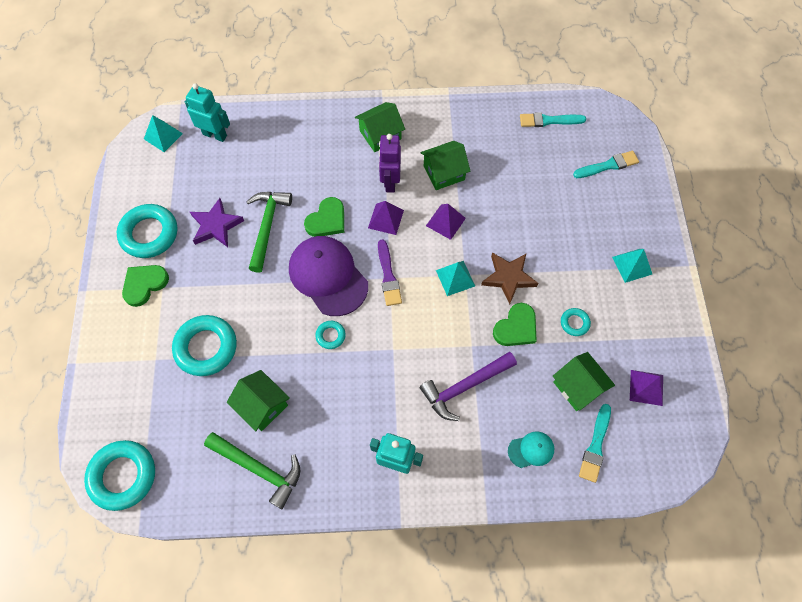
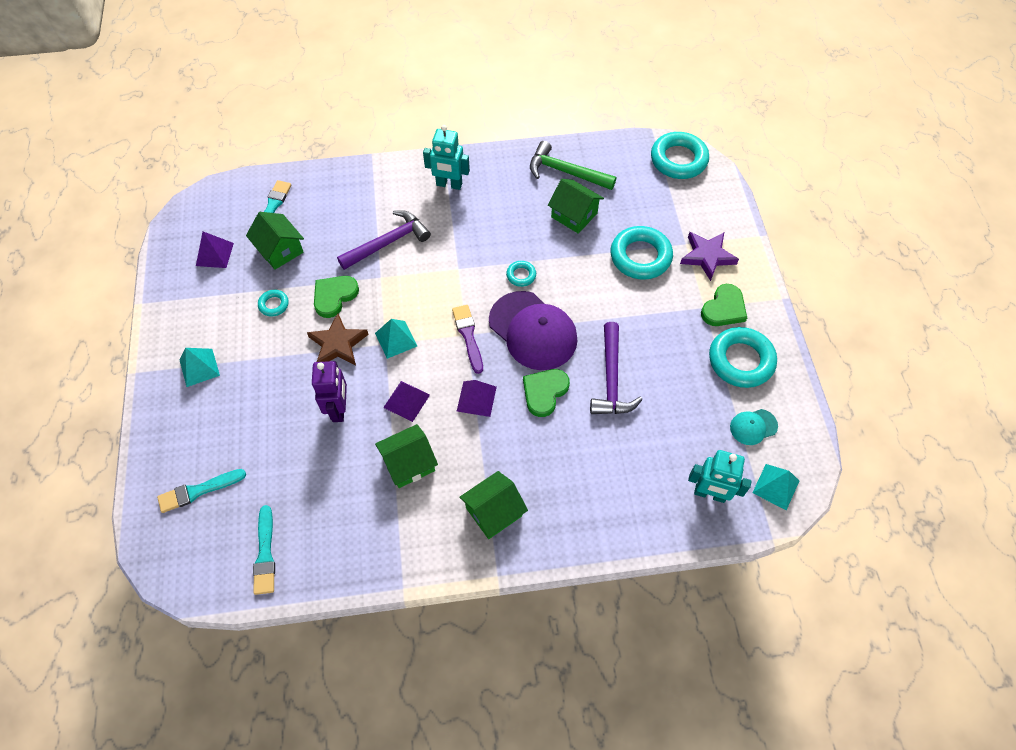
camera: 175 degrees right, 5 degrees down
(216, 226) = (669, 375): purple star -> purple star (707, 256)
(267, 226) = (611, 379): green hammer -> purple hammer
(390, 182) = (475, 445): purple robot -> purple robot (339, 409)
(531, 450) = (330, 200): turquoise cap -> turquoise cap (753, 427)
(549, 120) = (265, 554): turquoise brush -> turquoise brush turned 90 degrees clockwise

